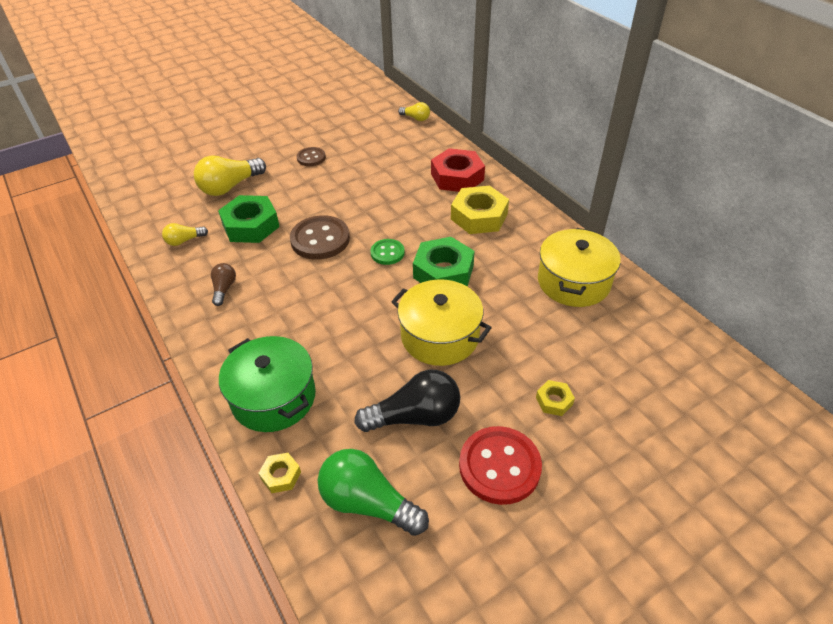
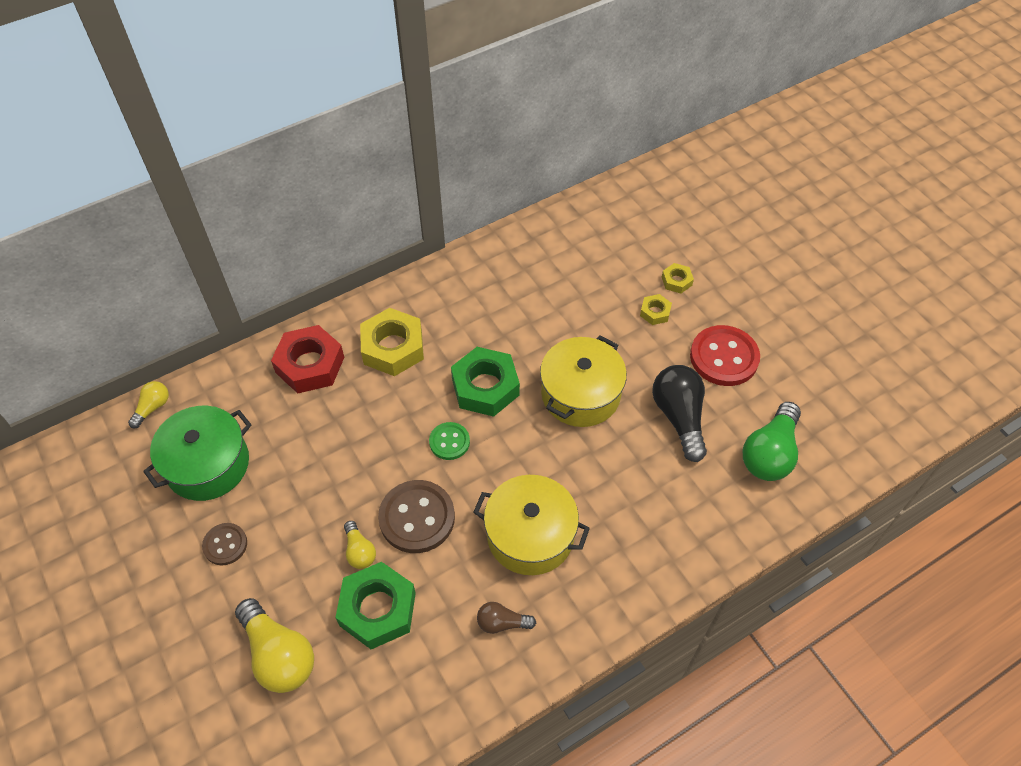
camera: 90 degrees left, 10 degrees up
(184, 241) = (401, 697): yellow light bulb -> yellow light bulb (359, 551)
(273, 397) = (665, 543): green pot -> green pot (207, 464)
(281, 475) = (752, 526): yellow nut -> yellow nut (676, 281)
(573, 282) = (507, 277): yellow pot -> yellow pot (530, 535)

